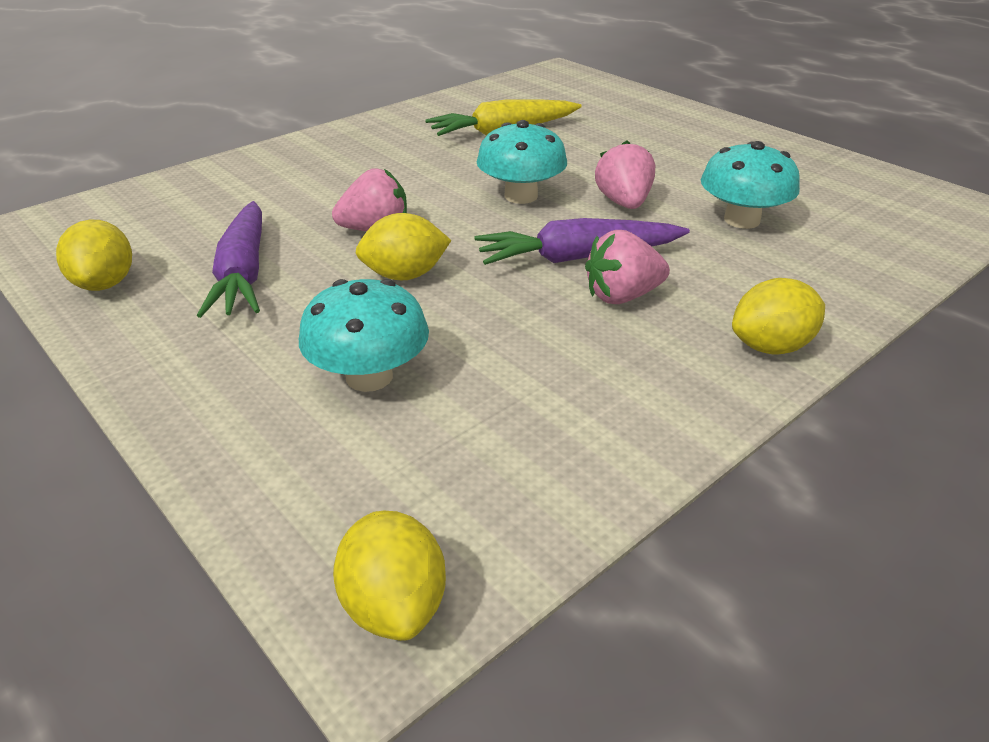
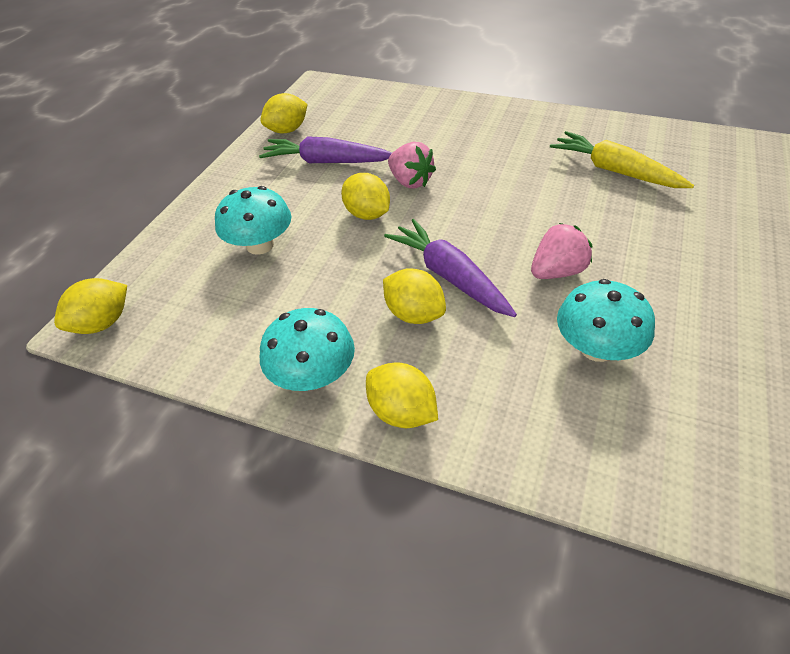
camera: 65 degrees right, 10 degrees up
(243, 273) = (326, 162): purple carrot -> purple carrot turned 45 degrees clockwise
(521, 196) = (515, 219): turquoise mushroom -> turquoise mushroom (313, 375)
(622, 296) = (414, 314): pink strawberry -> yellow lemon

